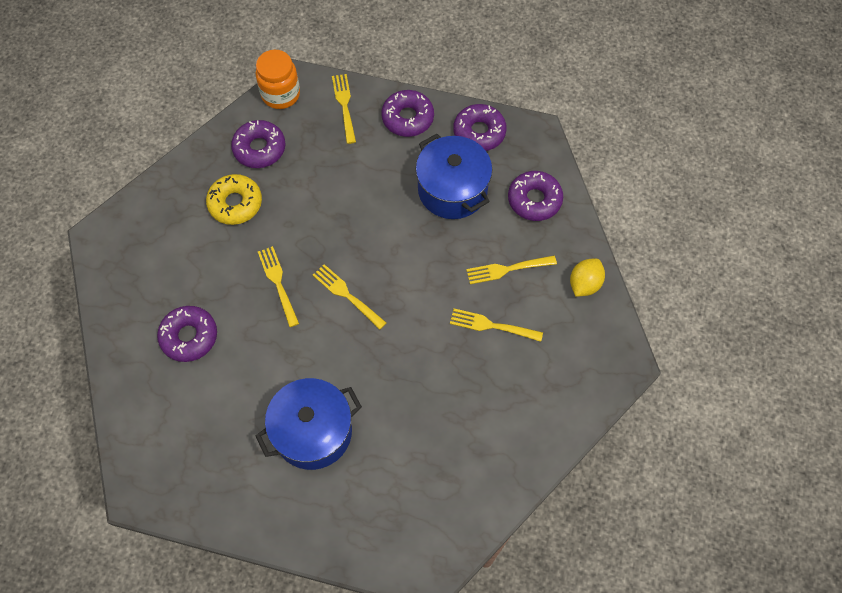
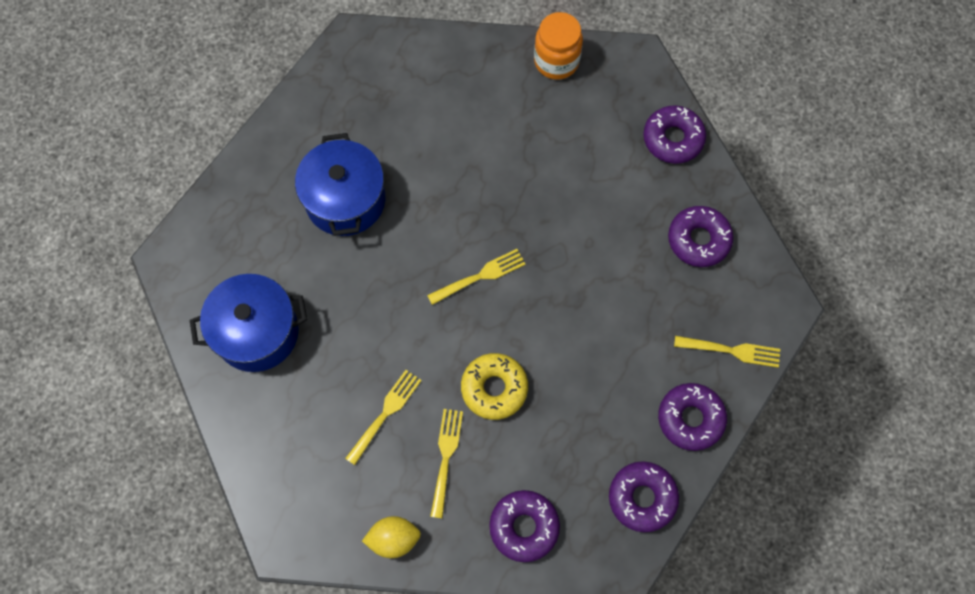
camera: 110 degrees right, 5 degrees up
(189, 336) = (492, 116): purple donut -> purple donut (673, 139)
(235, 203) = (633, 196): yellow donut -> yellow donut (494, 388)
(278, 283) = (520, 213): yellow fork -> none
(281, 94) = (769, 283): orange jar -> orange jar (556, 61)
(452, 190) = (571, 435): blue pot -> blue pot (257, 332)
(584, 284) = (393, 539): yellow lemon -> yellow lemon turned 60 degrees counterclockwise

